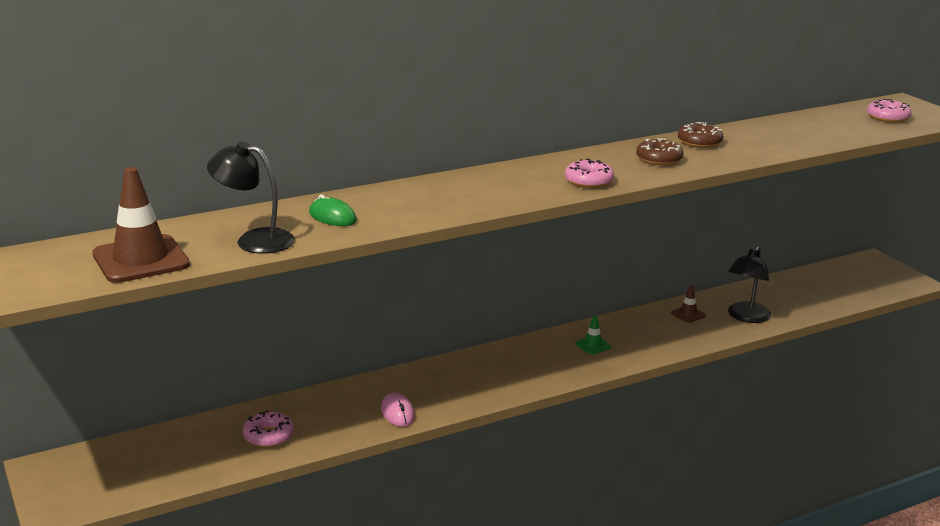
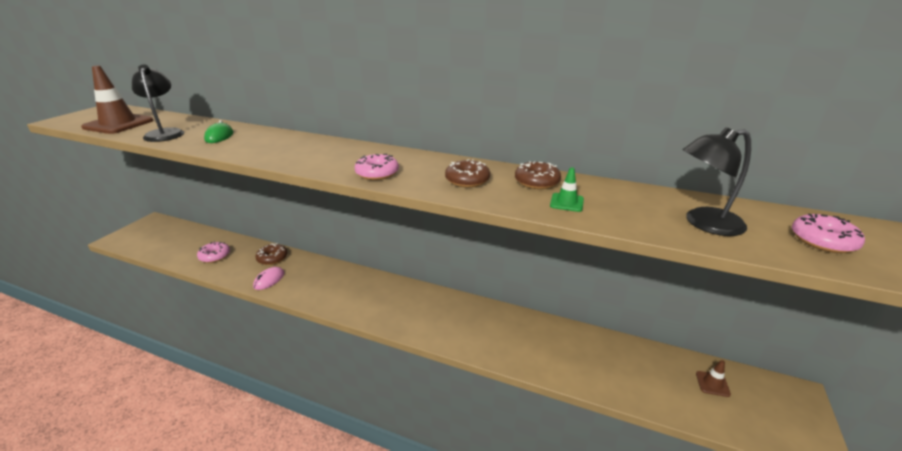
camera: 50 degrees right, 5 degrees up
(346, 398) = (272, 258): none -> brown donut
(593, 345) = (426, 309): green traffic cone -> green traffic cone (566, 202)
(688, 314) = (526, 330): brown traffic cone -> brown traffic cone (712, 384)
(746, 317) = (566, 362): black lamp -> black lamp (704, 223)

